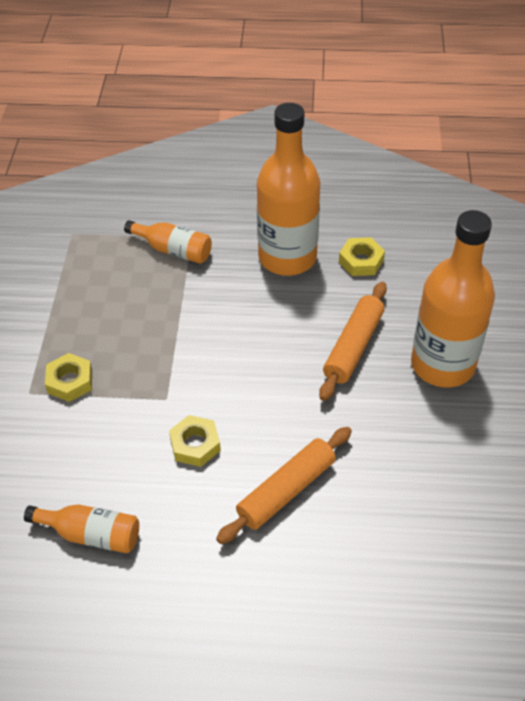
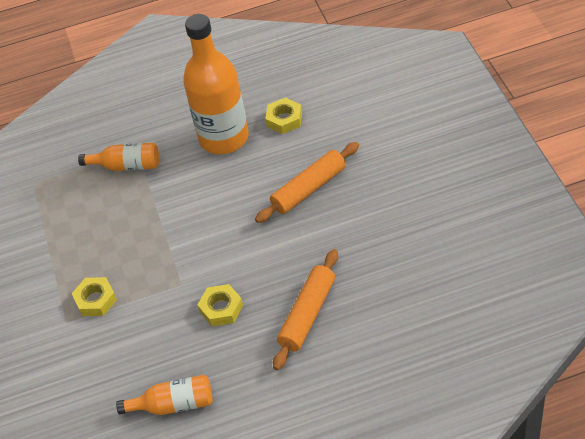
camera: 15 degrees left, 0 degrees up
(353, 347) = (309, 189): orange rolling pin -> orange rolling pin turned 45 degrees clockwise
(442, 364) = (383, 177): orange bottle -> none

